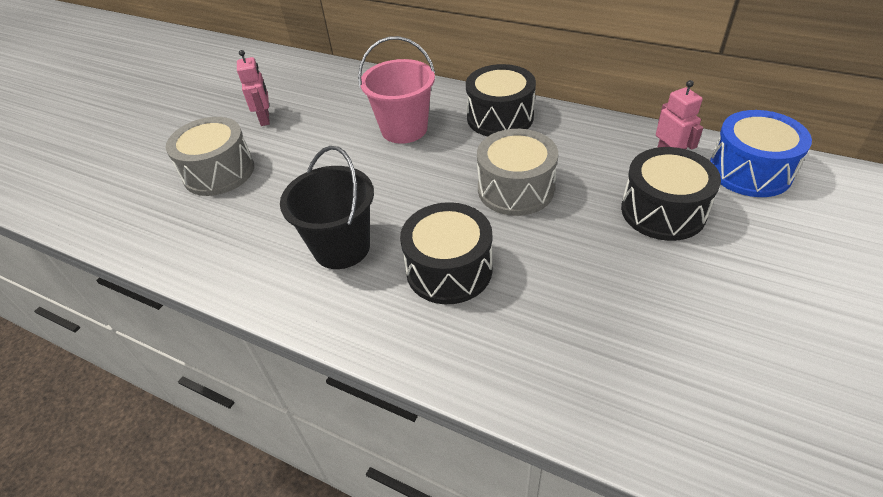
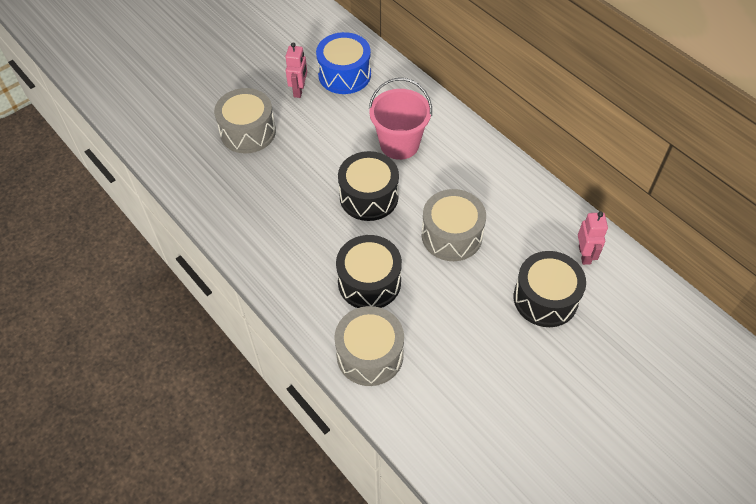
camera: 20 degrees right, 10 degrees up
(341, 247) = (307, 234): black bucket -> none
(500, 117) = (479, 162): black drum -> black drum (369, 196)
(500, 353) = (370, 355): none -> grey drum
(750, 171) = (637, 292): blue drum -> blue drum (344, 75)

